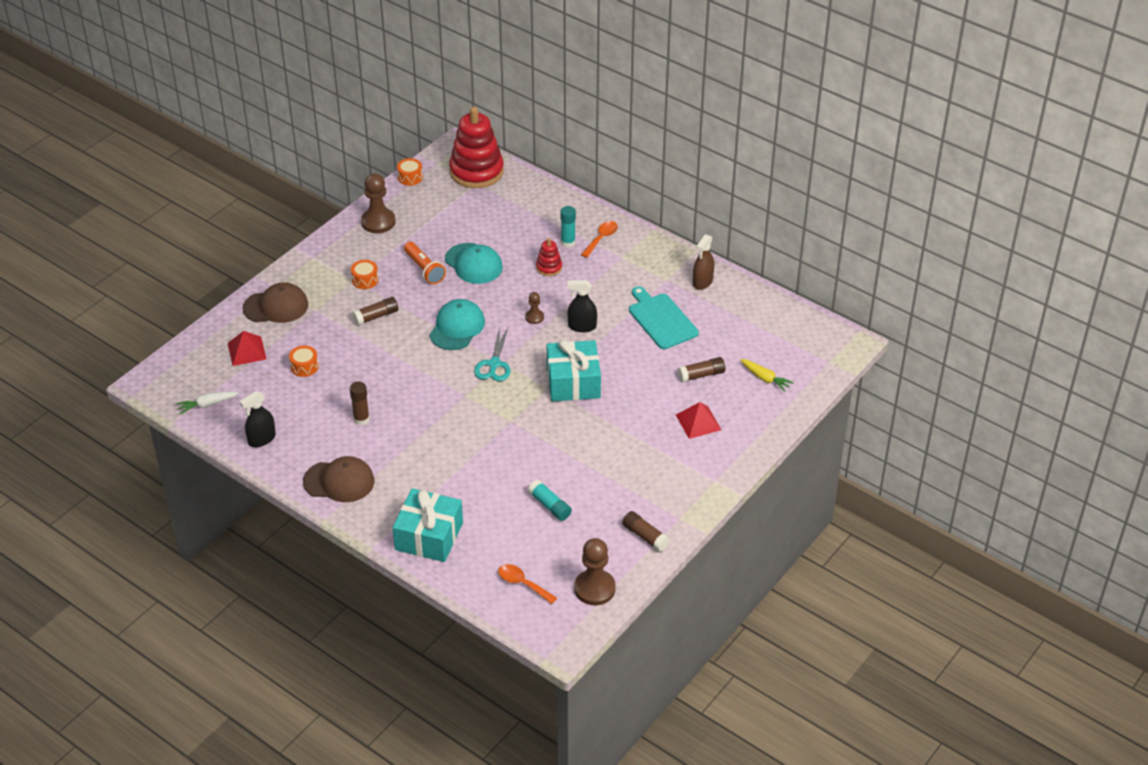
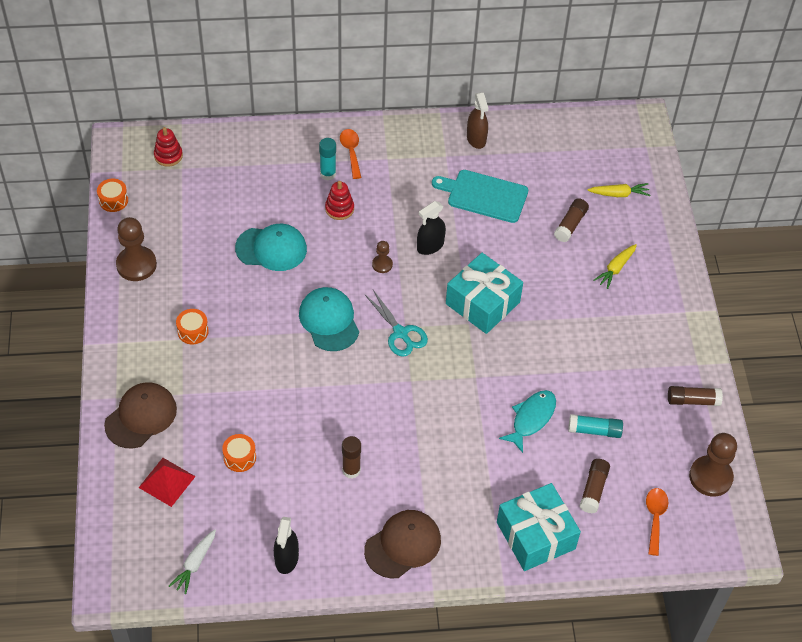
camera: 45 degrees left, 10 degrees up
(376, 316) = (245, 360): brown glue stick -> brown glue stick (593, 489)
(424, 269) = (234, 284): orange flashlight -> none
(476, 171) = (168, 156): red stacking toy -> red stacking toy, size x0.46
(515, 470) = (531, 418): none -> turquoise fish
(522, 583) = (655, 517): orange spoon -> orange spoon turned 105 degrees clockwise
(698, 422) = (615, 269): red pyramid -> yellow carrot

